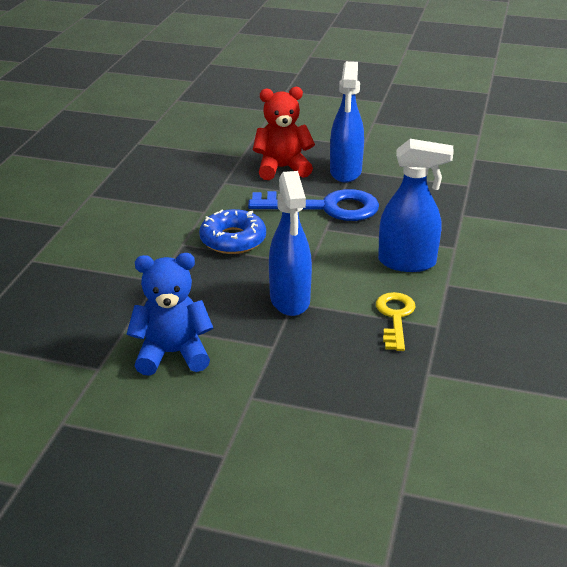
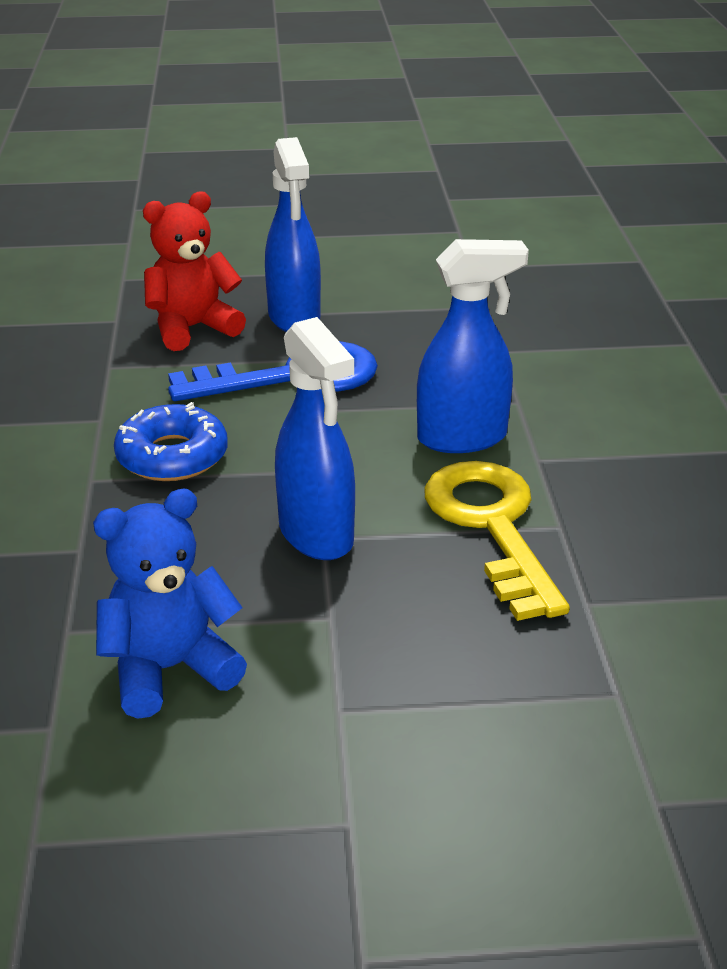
camera: 20 degrees left, 0 degrees up
(395, 317) = (491, 526): yellow key -> yellow key, size x1.69

